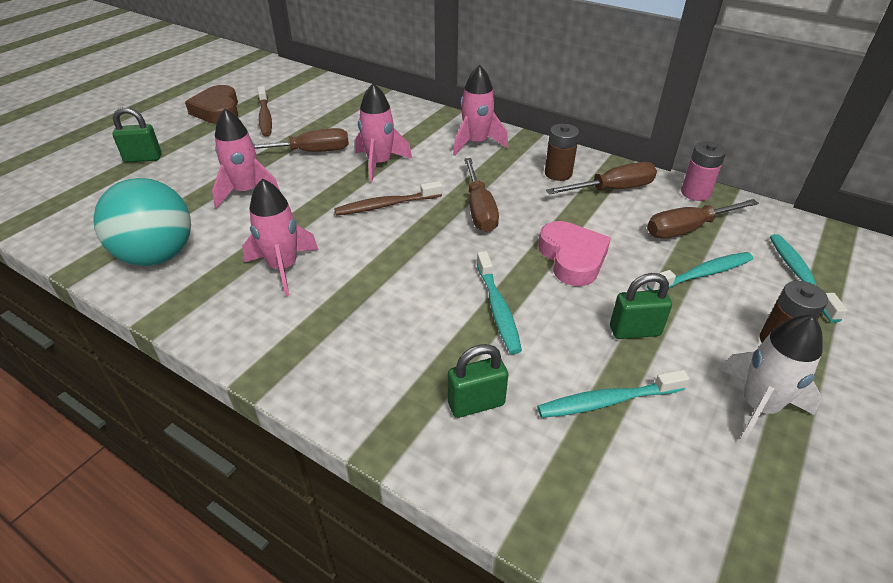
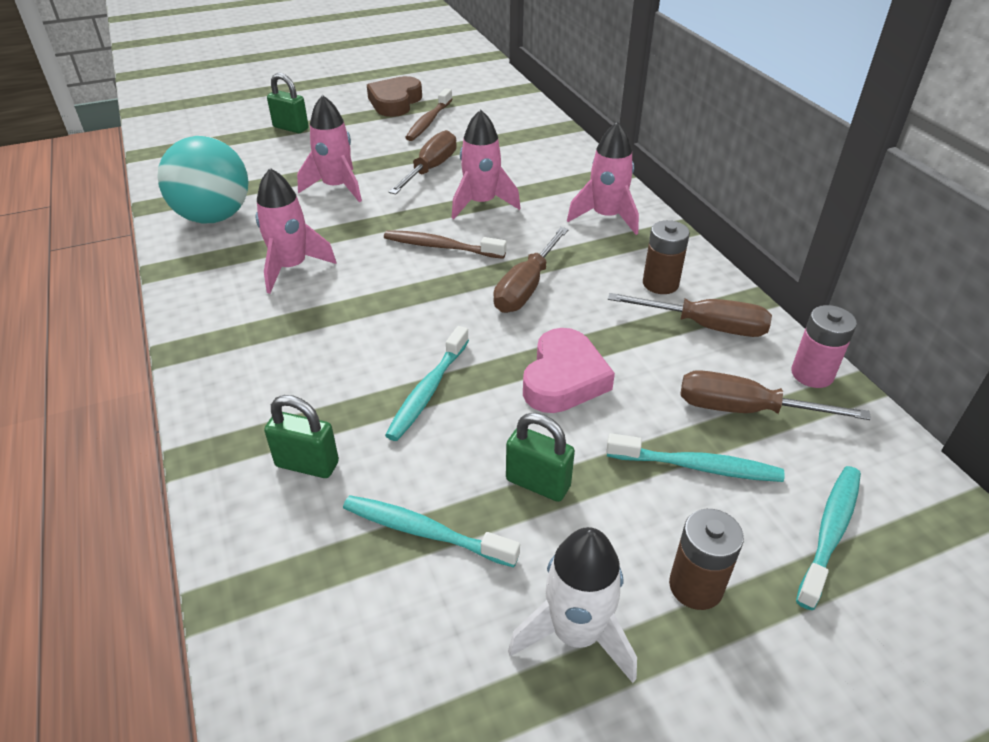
camera: 35 degrees right, 0 degrees up
(310, 152) = (430, 169): brown screwdriver -> brown screwdriver turned 90 degrees counterclockwise

